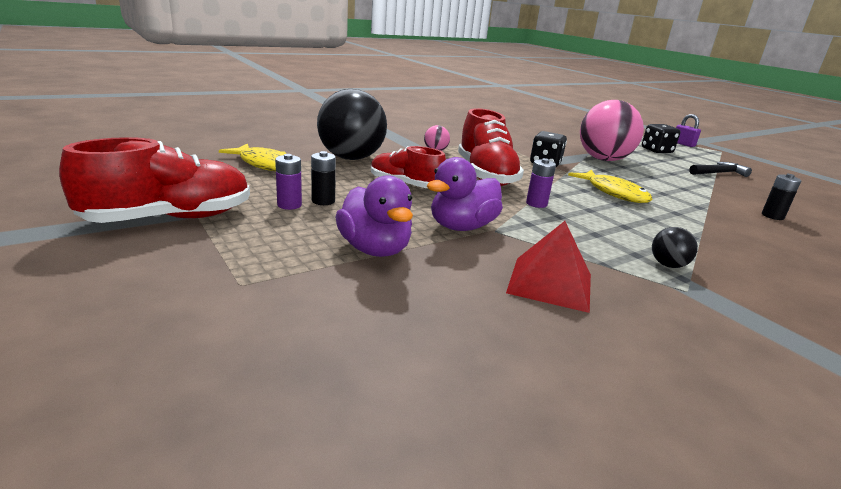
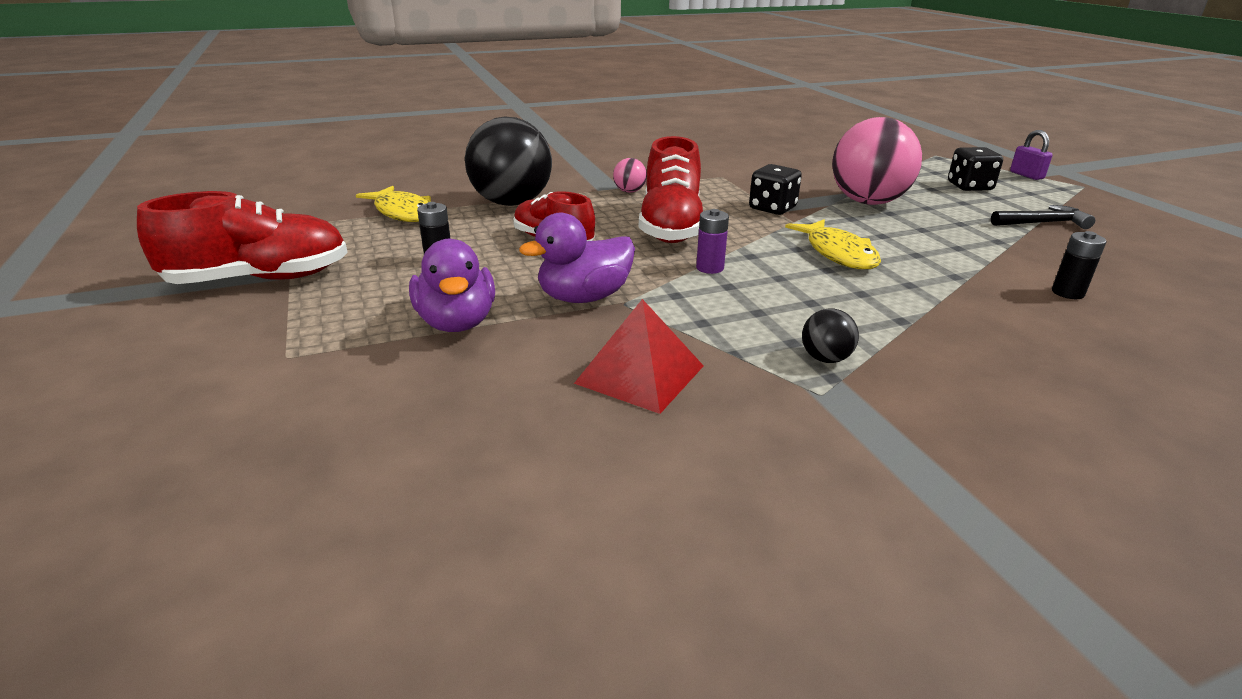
camera: 15 degrees right, 5 degrees up
(289, 205) = (397, 265): purple battery -> none

